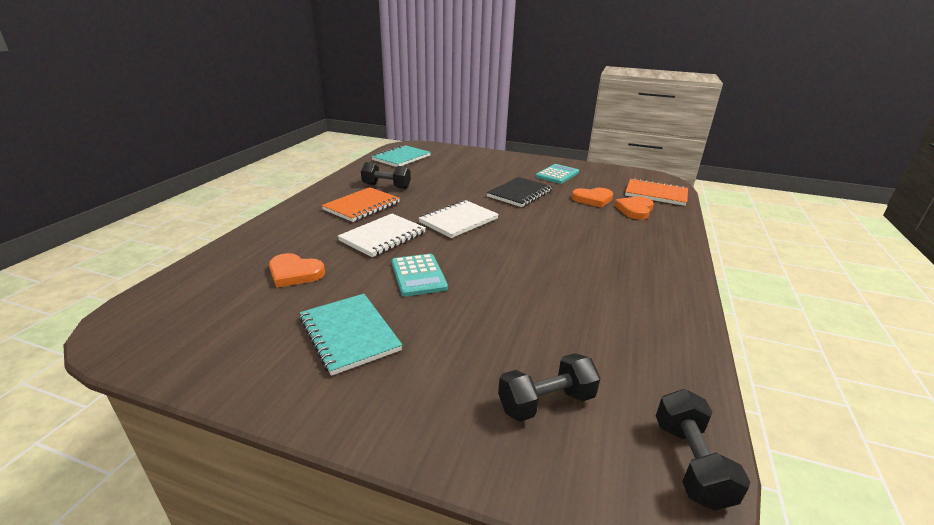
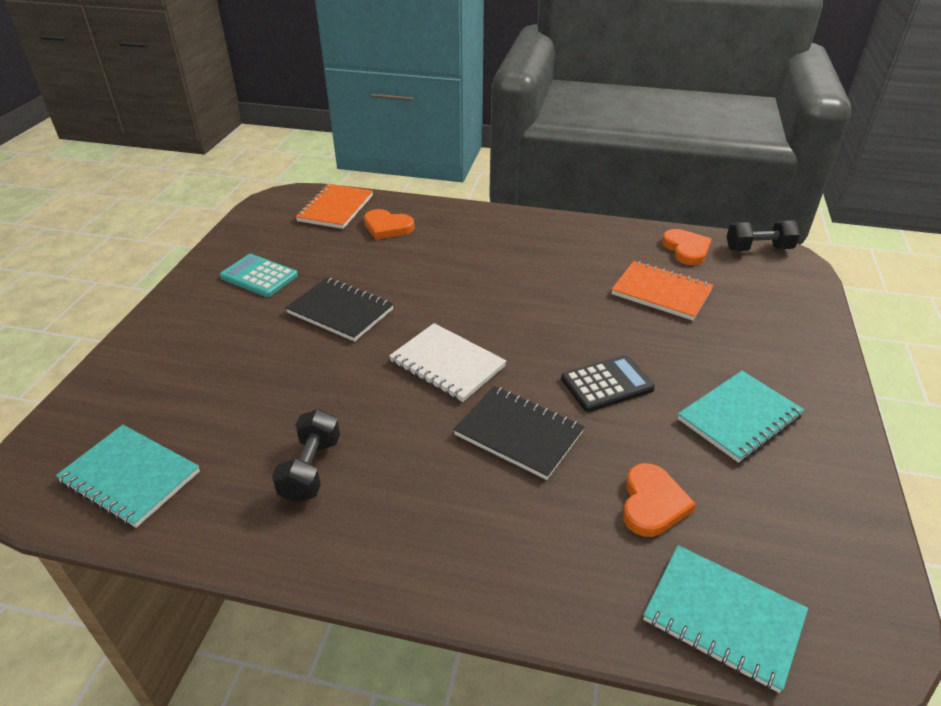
camera: 95 degrees left, 10 degrees up
(197, 280) = (723, 618): none -> turquoise notebook
(362, 206) = (411, 484): orange notebook -> orange notebook (661, 292)
(383, 237) = (519, 433): white notebook -> black notebook
(418, 275) = (607, 384): turquoise calculator -> black calculator
(546, 402) = (747, 298): black dumbbell -> none
(593, 199) = (356, 253): orange heart -> orange heart (686, 249)

